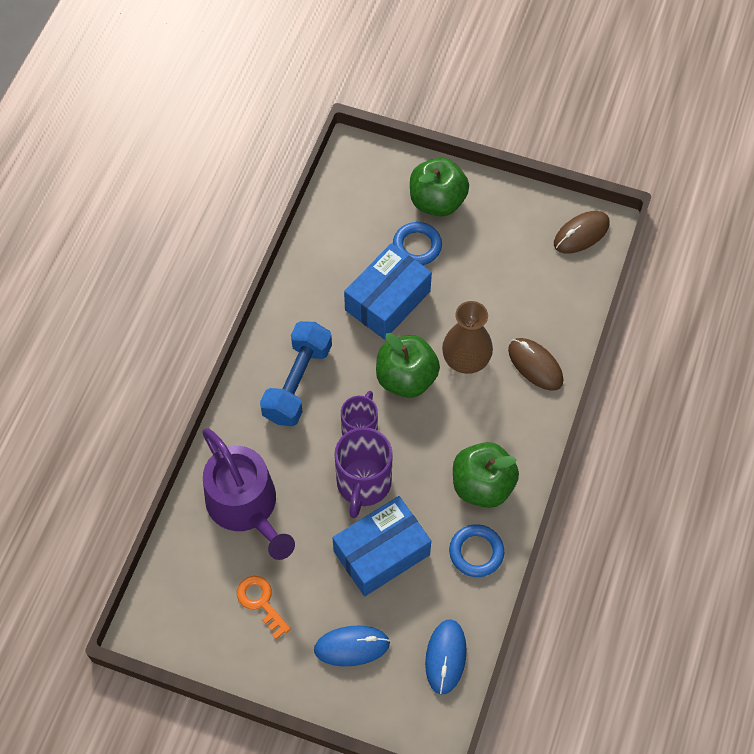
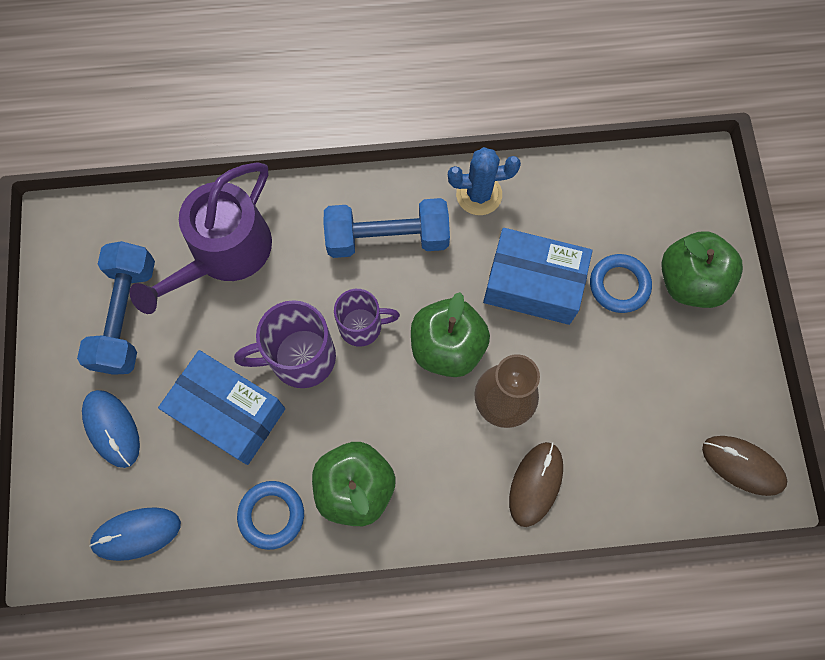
camera: 65 degrees right, 10 degrees up
(261, 602) = (126, 316): orange key -> blue dumbbell
(296, 304) = (479, 194): none -> blue cactus

